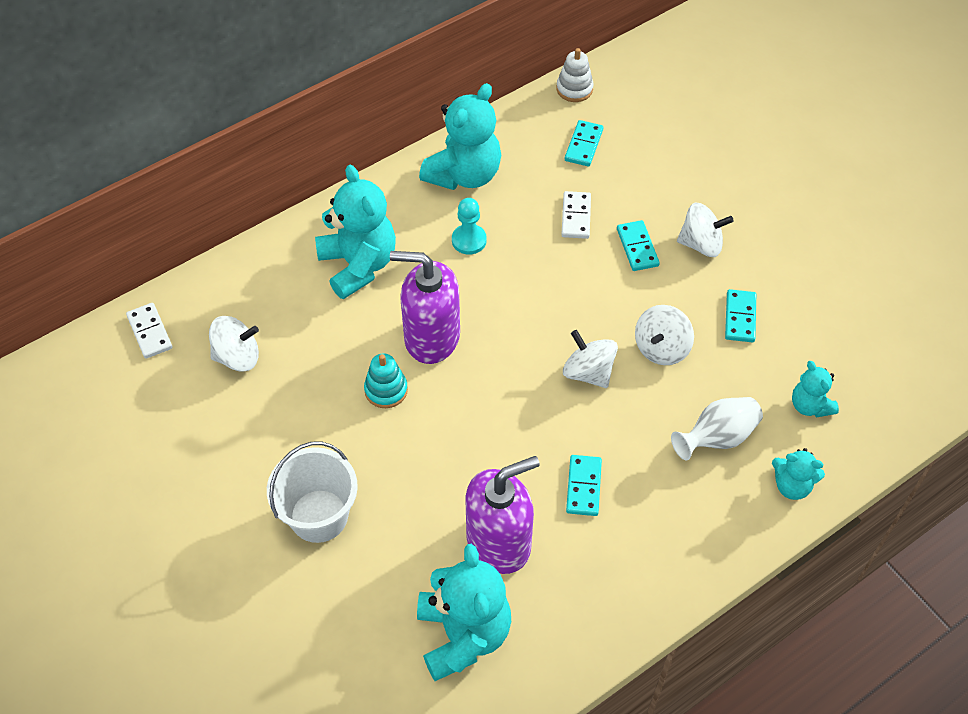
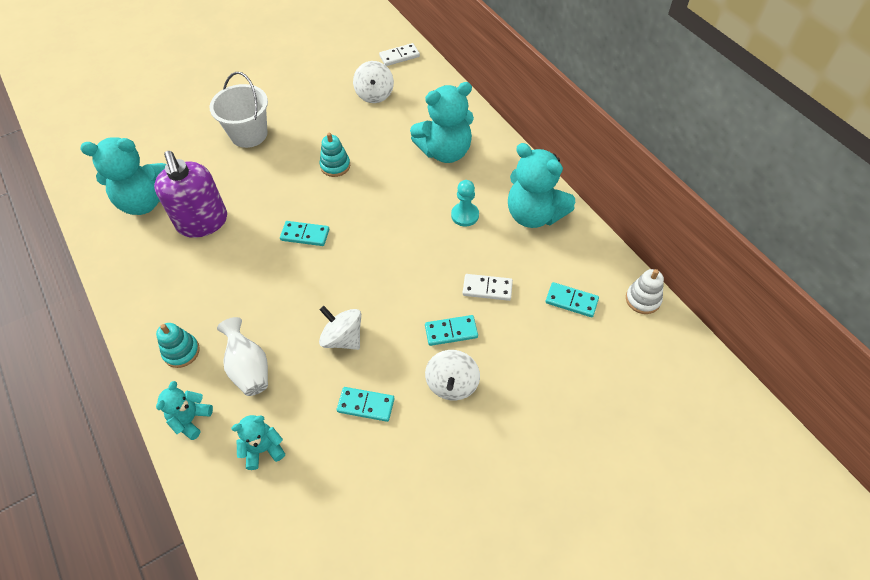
camera: 95 degrees right, 0 degrees up
(431, 337) = (375, 191): purple soap dispenser -> none
(583, 487) = (230, 273): turquoise domino -> turquoise domino (305, 235)
(588, 372) = (328, 284): white spinning top -> none
(707, 518) = (181, 352): none -> turquoise stacking toy

